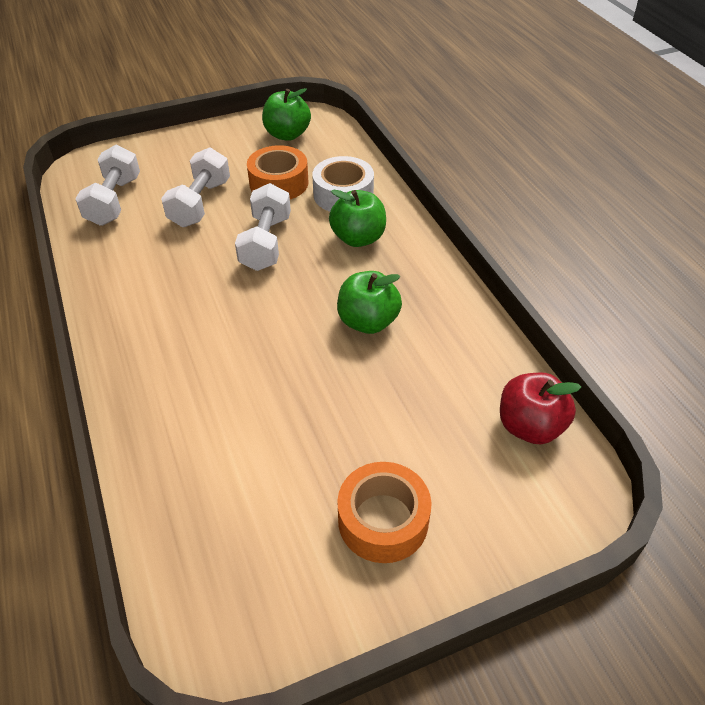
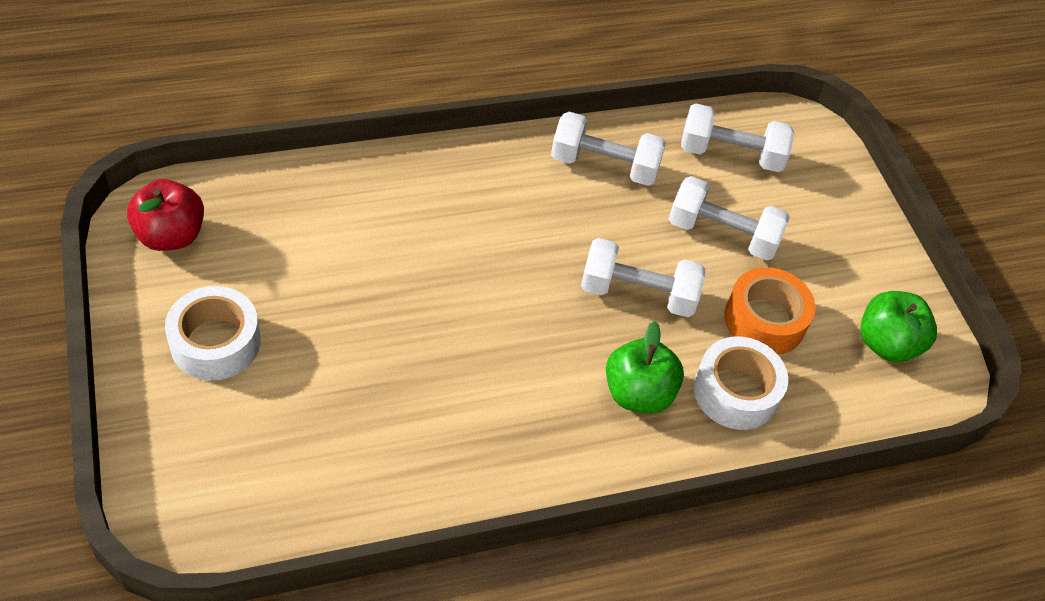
camera: 90 degrees right, 5 degrees up
(128, 269) = (604, 165): none -> white dumbbell
(368, 322) = (481, 377): green apple -> none
(383, 520) = (215, 343): orange tape -> white tape
(530, 426) = (284, 506): red apple -> red apple (171, 236)

